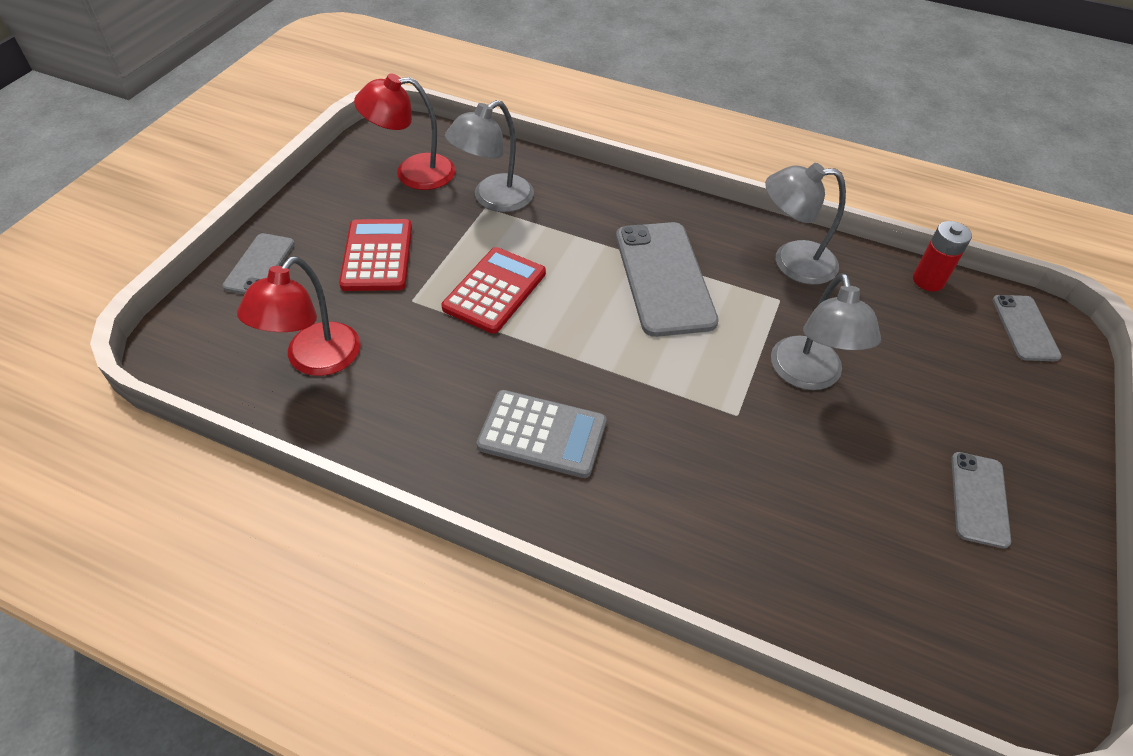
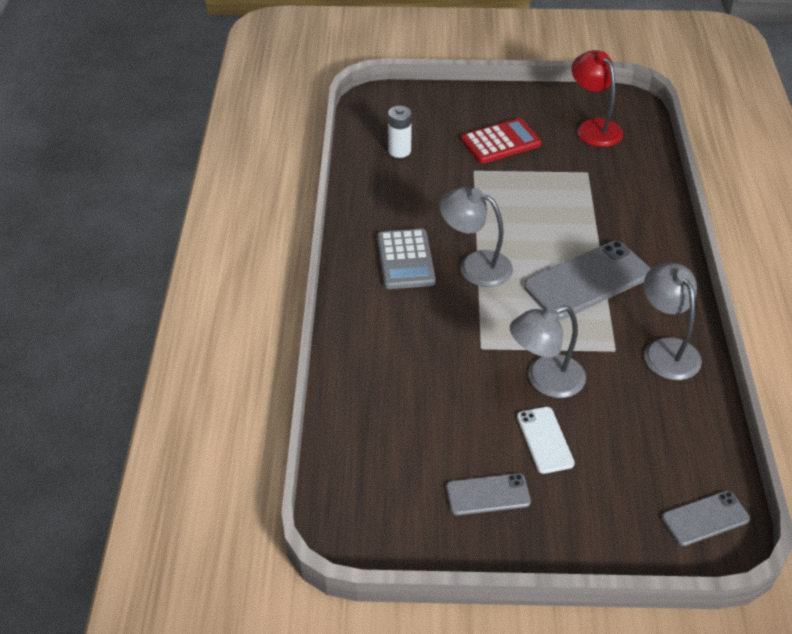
camera: 70 degrees right, 5 degrees down
(260, 265) = (456, 101): grey phone -> none
(314, 360) = (399, 151): red lamp -> white battery
(493, 199) = (599, 173): grey lamp -> grey lamp (475, 265)
(495, 291) = (510, 202): red calculator -> none
(901, 412) = (545, 440): none -> white phone
(928, 280) = (715, 443): red battery -> none

